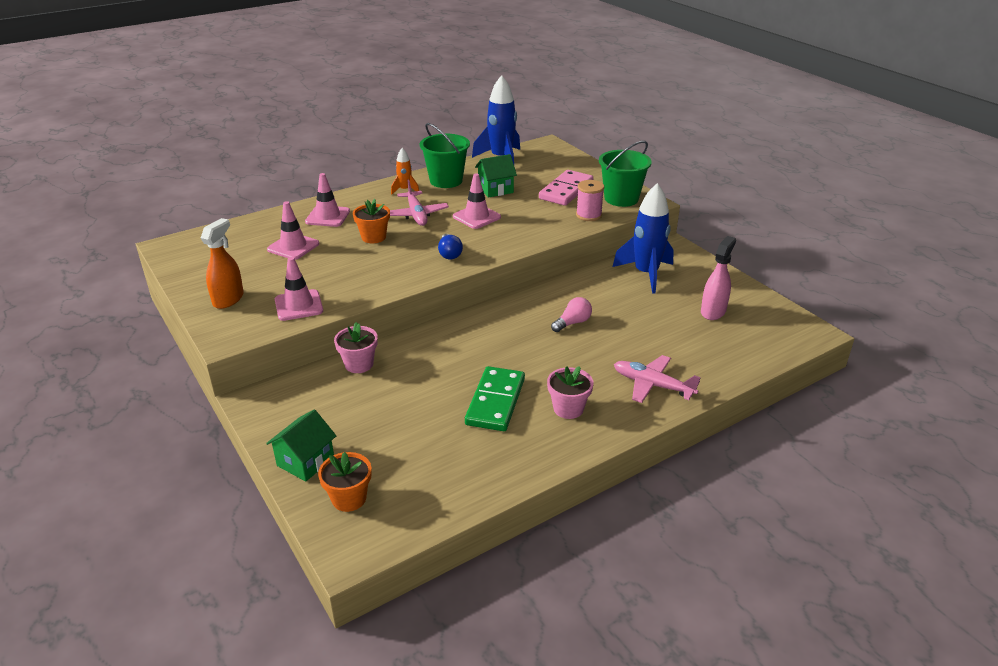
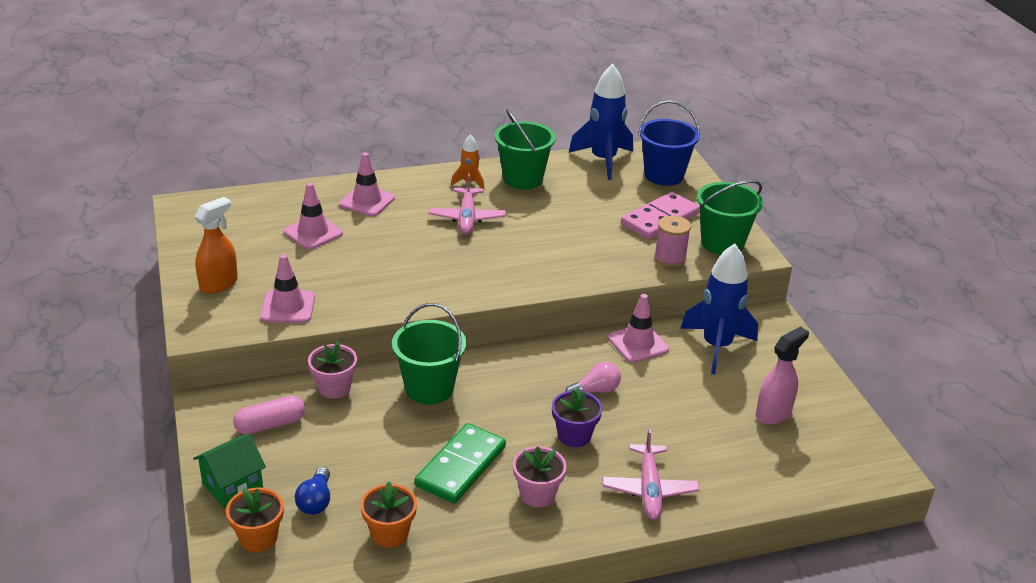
camera: 15 degrees right, 0 degrees up
(316, 405) = (270, 425): none -> pink capsule
(373, 237) = (405, 238): orange flower pot -> orange flower pot (389, 533)
(439, 348) = (429, 388): none -> green bucket
(449, 254) = (480, 277): blue light bulb -> blue light bulb (316, 501)
(476, 217) = (535, 234): pink traffic cone -> pink traffic cone (638, 344)
(495, 189) = (575, 202): green house -> none
(552, 161) = (664, 175): none -> blue bucket
(574, 359) = (574, 435): none -> purple flower pot
(652, 385) = (649, 489): pink plane -> pink plane turned 135 degrees counterclockwise

